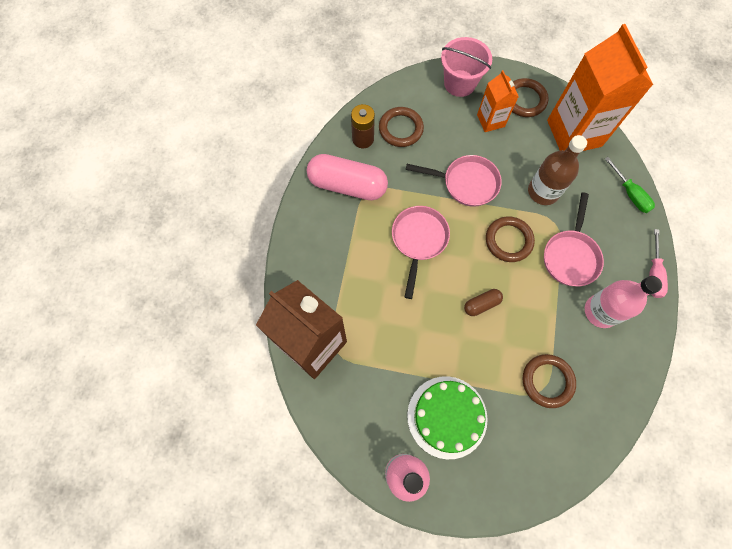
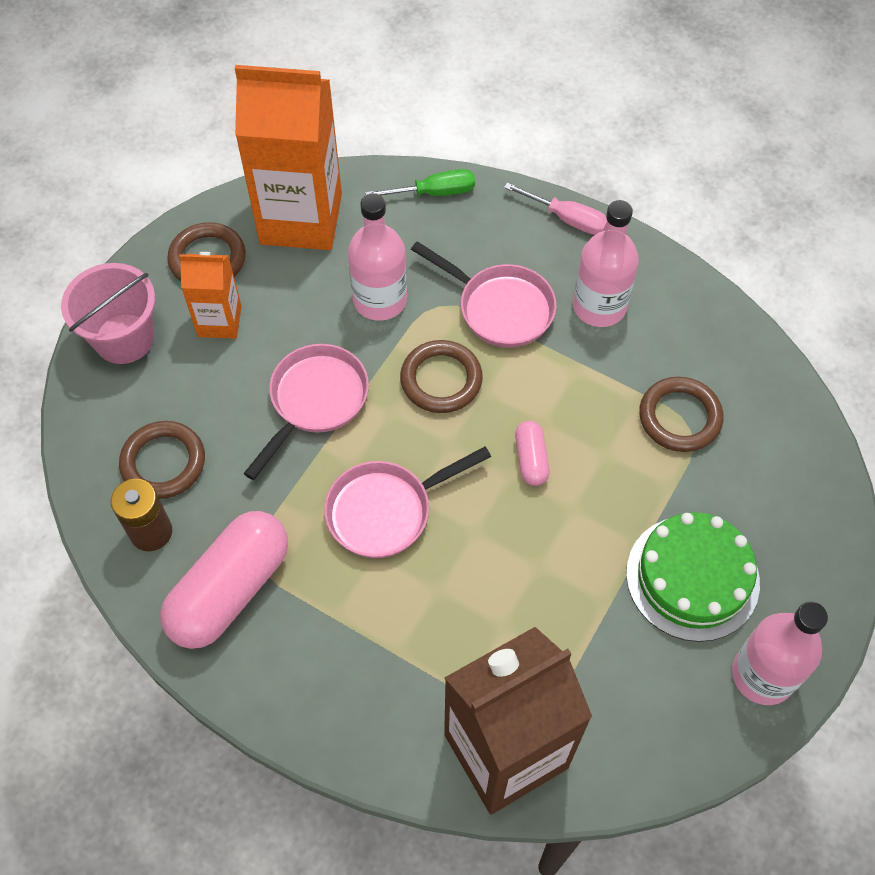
camera: 70 degrees left, 10 degrees down
(418, 240) = (385, 511): pink pan -> pink pan turned 60 degrees counterclockwise
(481, 304) = (531, 459): brown capsule -> pink capsule
(543, 191) = (380, 300): brown bottle -> pink bottle

